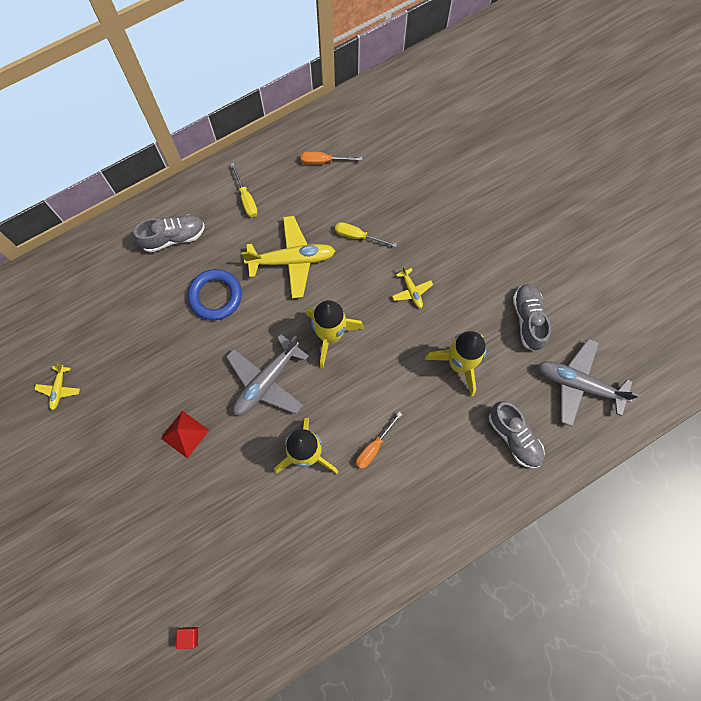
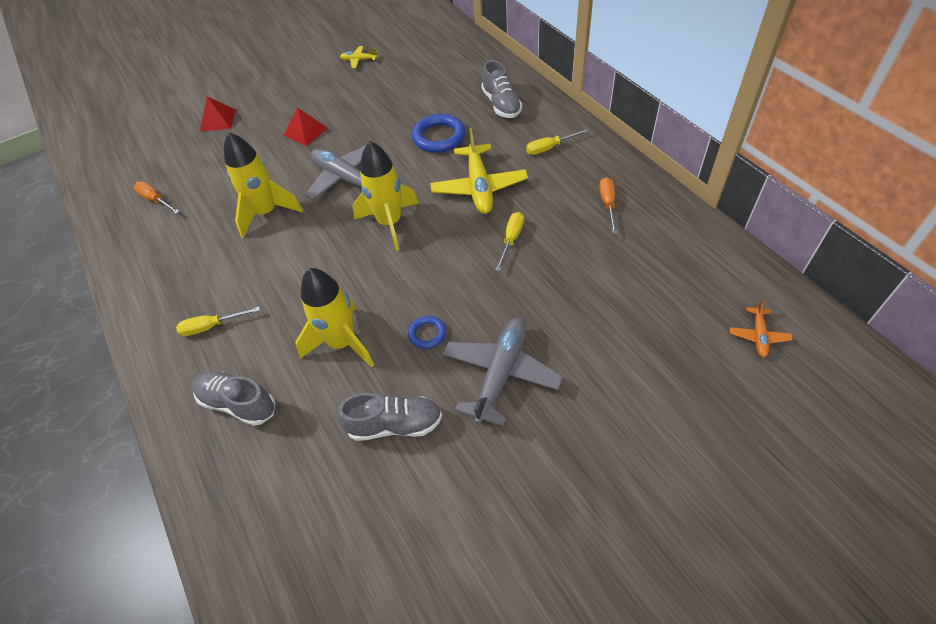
camera: 95 degrees right, 20 degrees down
(146, 543) = (218, 120): none -> red pyramid
(189, 636) = (133, 152): red cube -> none
(374, 447) = (260, 265): orange screwdriver -> orange screwdriver (155, 200)
(411, 291) = (440, 293): yellow plane -> none
(441, 477) = (211, 326): none -> yellow screwdriver
(451, 300) = (427, 334): none -> blue ring
(456, 88) = (758, 336): none -> orange plane
(514, 437) = (238, 403): grey shoe -> grey shoe turned 60 degrees clockwise
(579, 384) = (292, 489): grey plane -> grey plane (501, 373)

